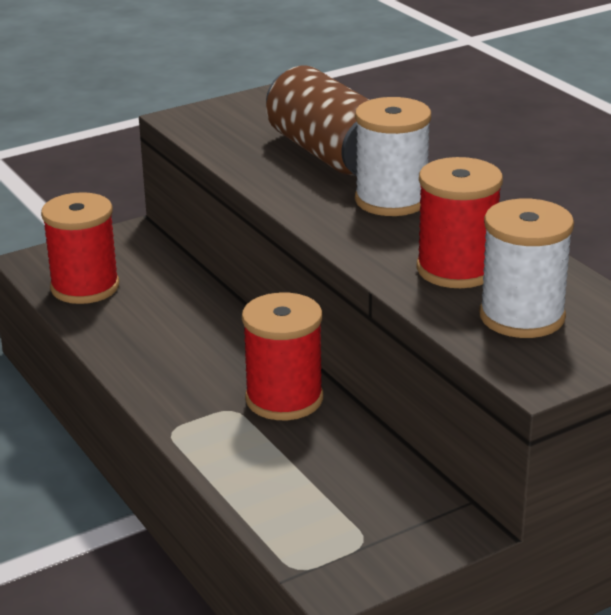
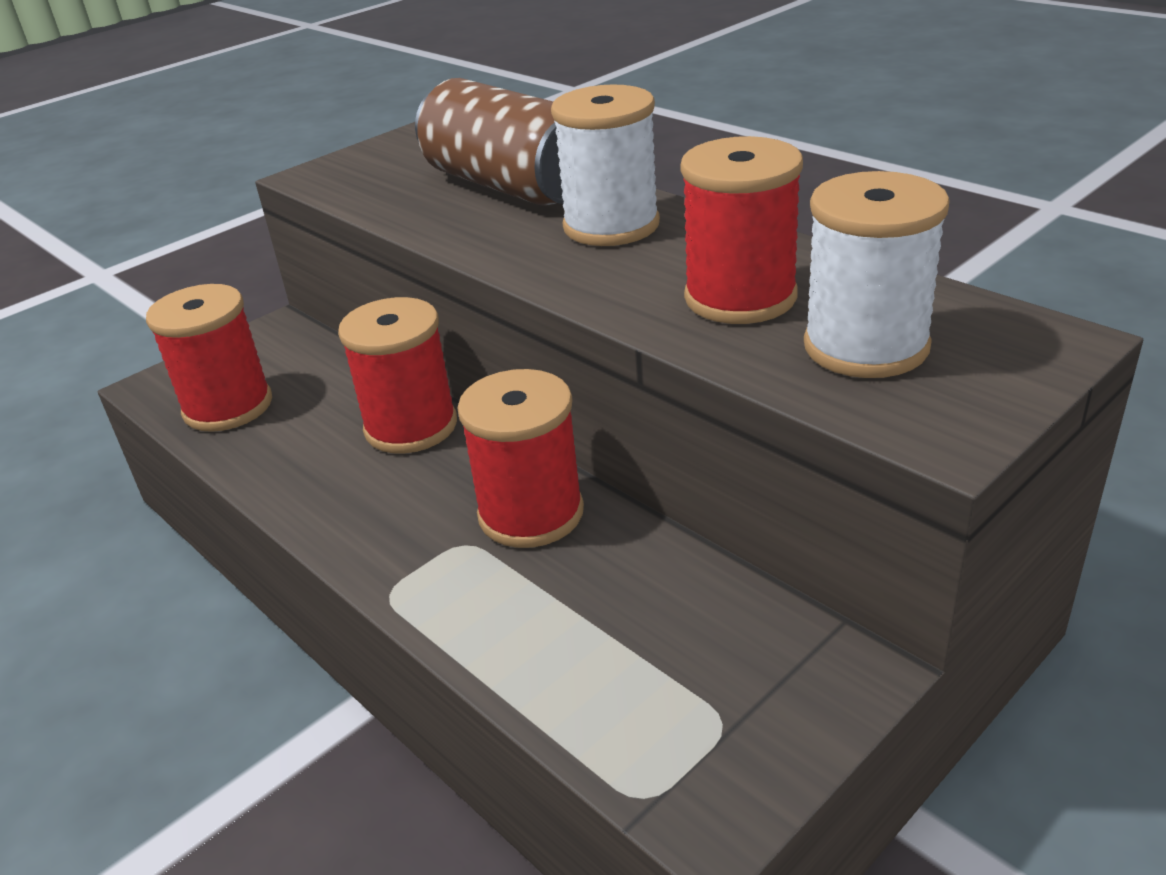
camera: 10 degrees left, 5 degrees up
(216, 325) = (411, 426): none -> red spool

